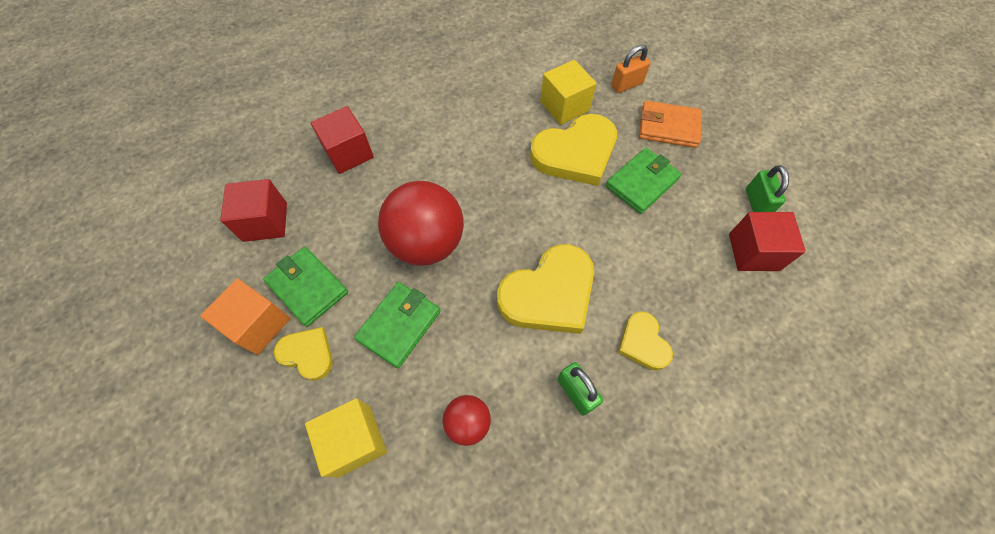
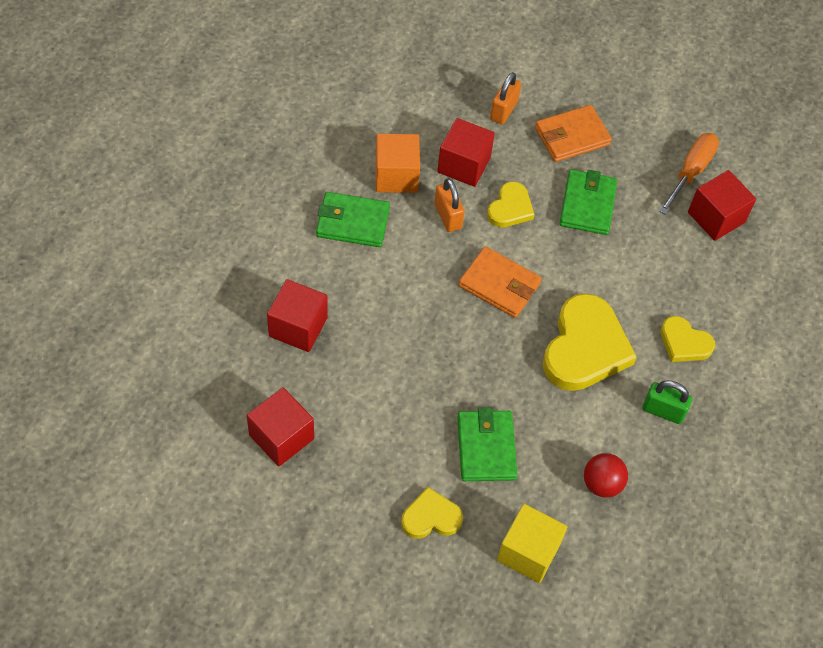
camera: 40 degrees left, 5 degrees down
(258, 324) = (365, 522): orange cube -> orange cube (396, 175)
(308, 287) = (379, 467): green wallet -> green wallet (352, 222)
(427, 243) = (448, 367): red ball -> none
(519, 204) = (499, 285): none -> orange wallet
(522, 135) = (448, 216): none -> orange padlock
(564, 106) = (464, 165): yellow cube -> red cube
(575, 153) = (510, 208): yellow heart -> yellow heart, size x0.54
(756, 203) = (691, 171): green padlock -> orange screwdriver

